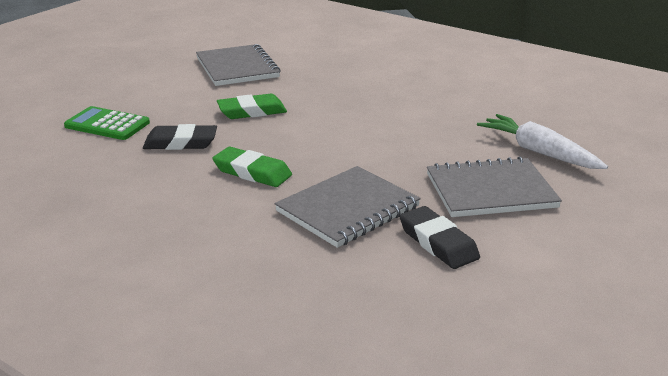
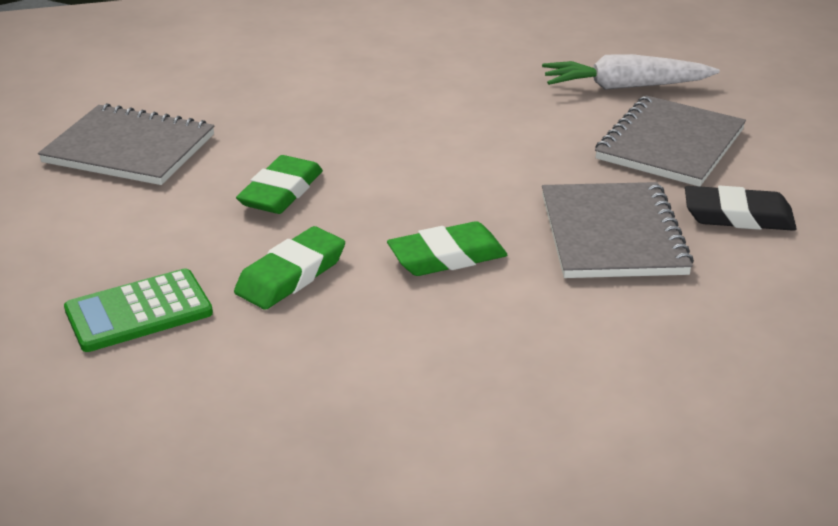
camera: 50 degrees left, 5 degrees up
(180, 143) = (291, 275): black eraser -> green eraser

